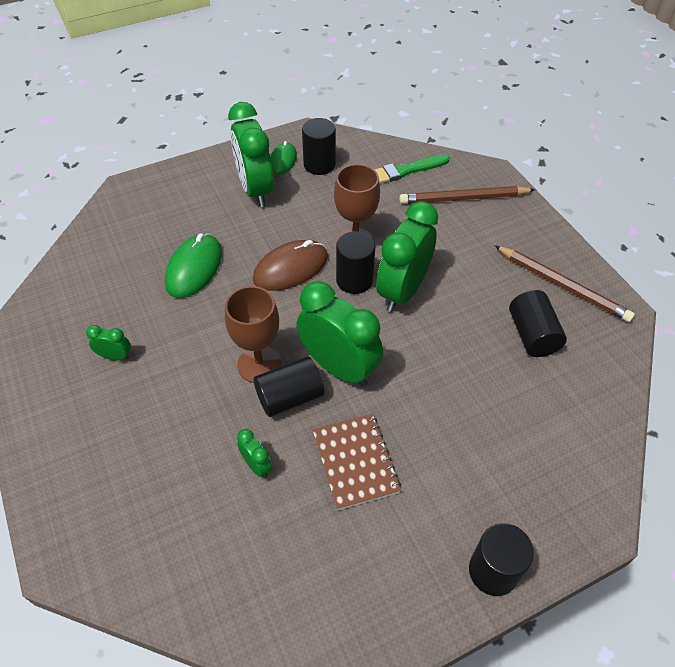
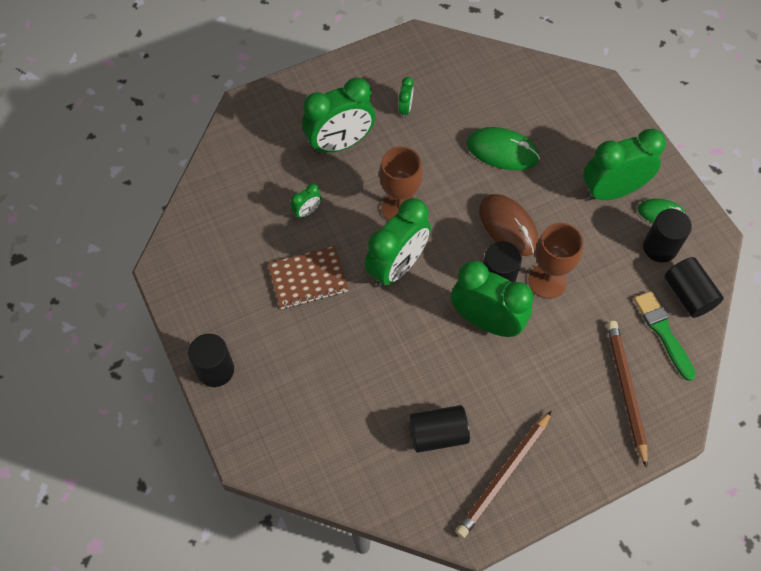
camera: 90 degrees right, 10 degrees up
(155, 428) = (340, 144): none -> green clock
(289, 397) = (367, 231): black cylinder -> black cylinder (688, 295)

